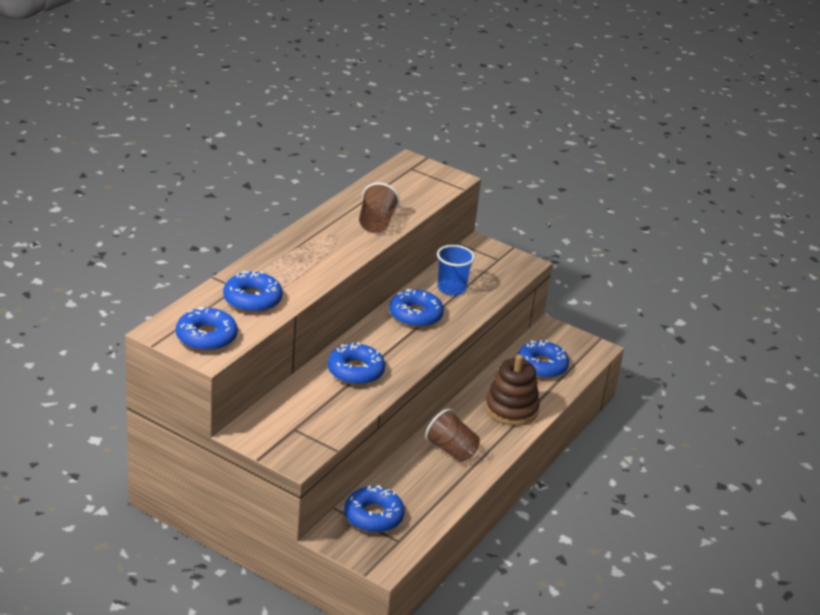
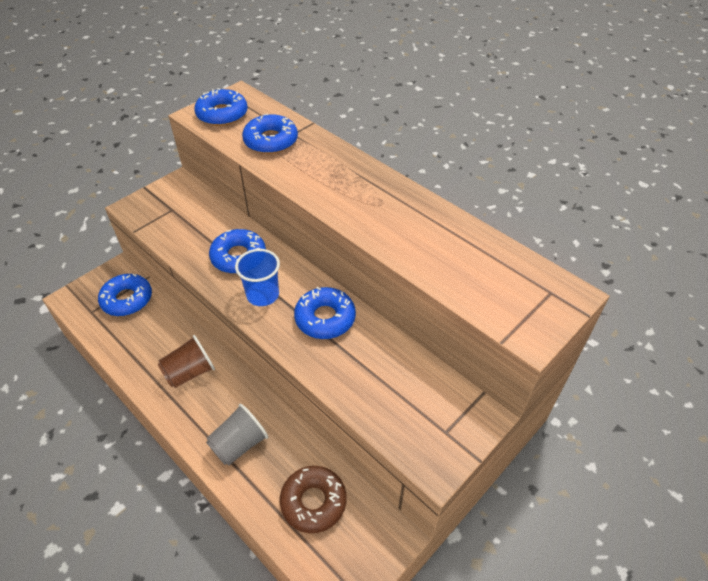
camera: 105 degrees right, 15 degrees up
(376, 223) = (404, 239): brown cup -> none
(451, 288) = (376, 362): blue cup -> blue cup (263, 295)
(511, 409) = (239, 444): brown stacking toy -> grey cup
(542, 366) = (313, 502): blue donut -> brown donut

